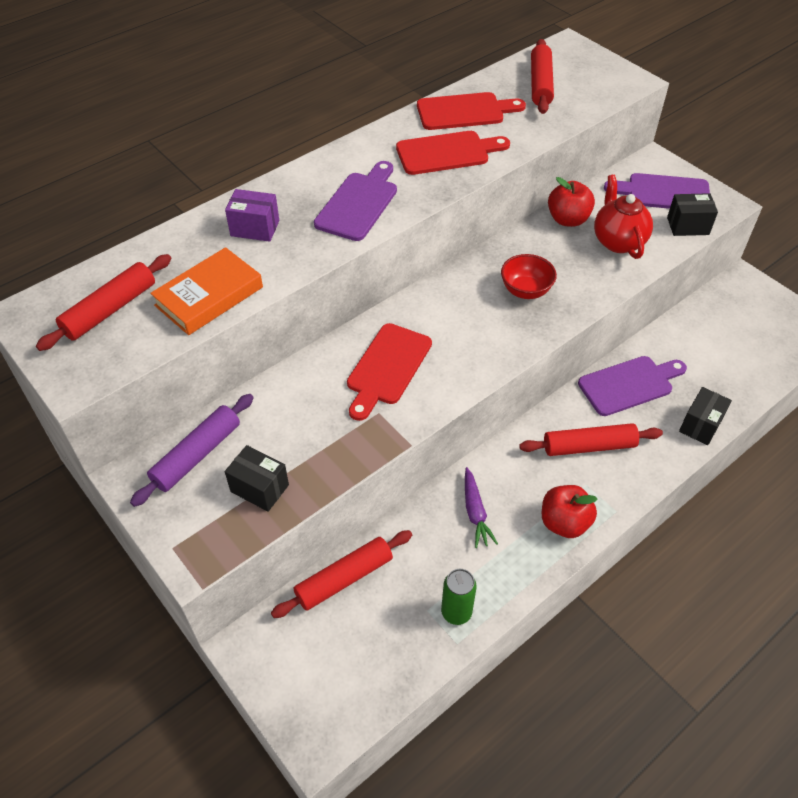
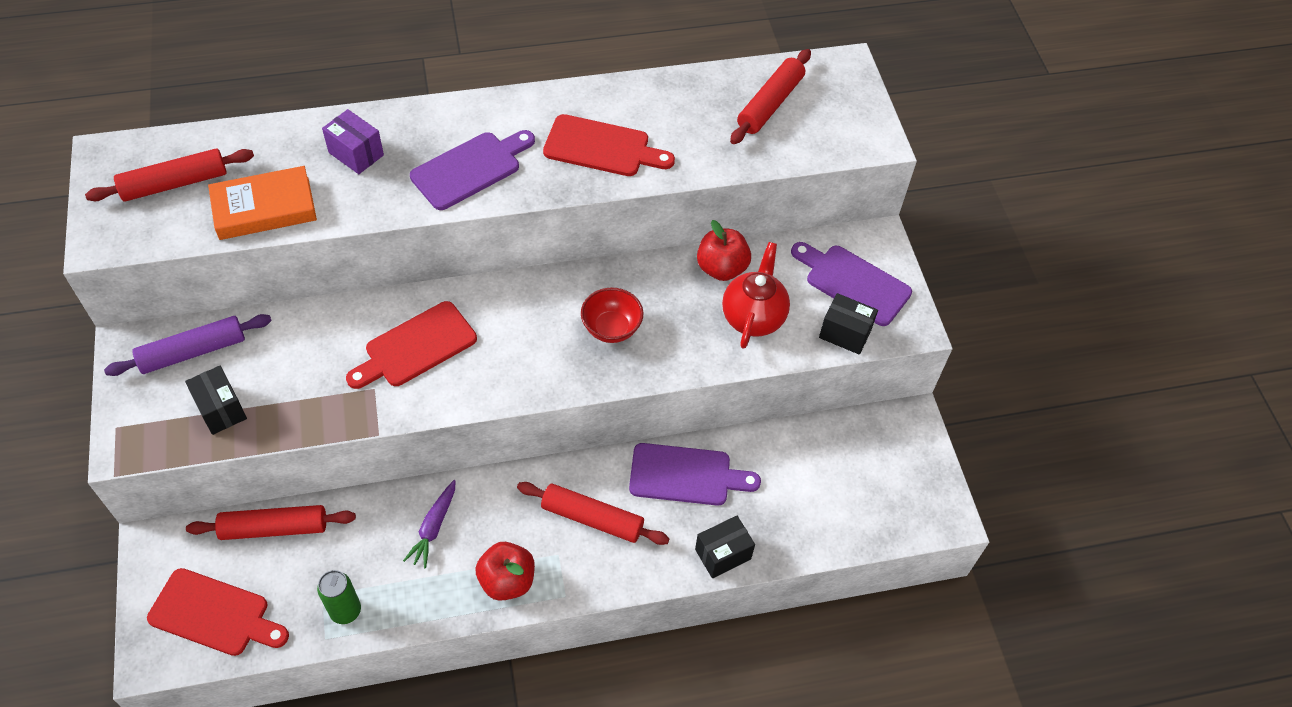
camera: 25 degrees right, 5 degrees up
(464, 111) = (661, 105): red cutting board -> red cutting board (214, 614)

